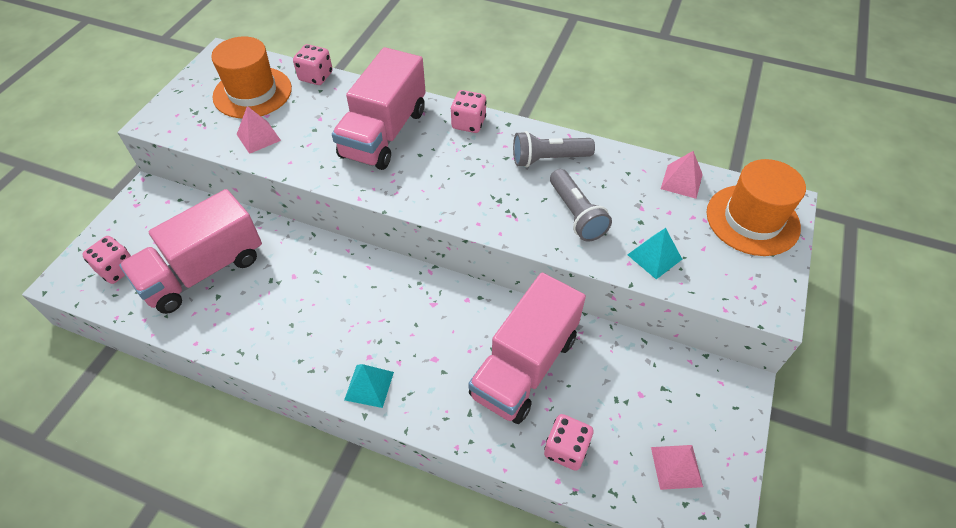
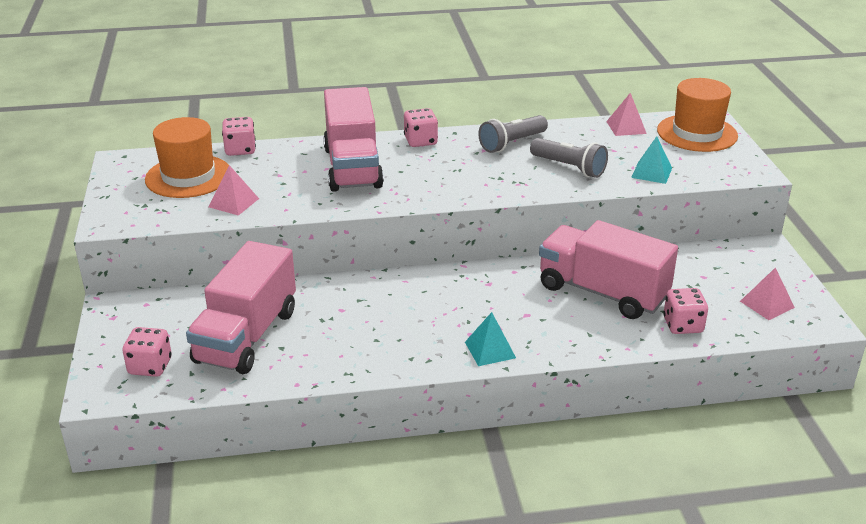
camera: 30 degrees left, 20 degrees down
(524, 366) = (602, 292): pink truck -> pink truck turned 120 degrees clockwise

